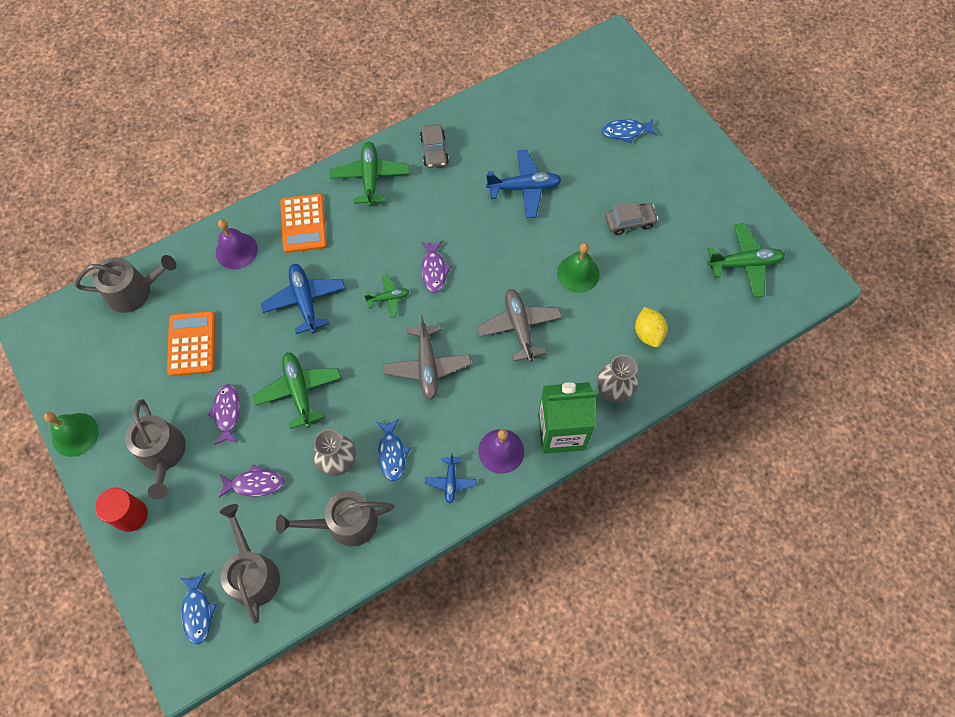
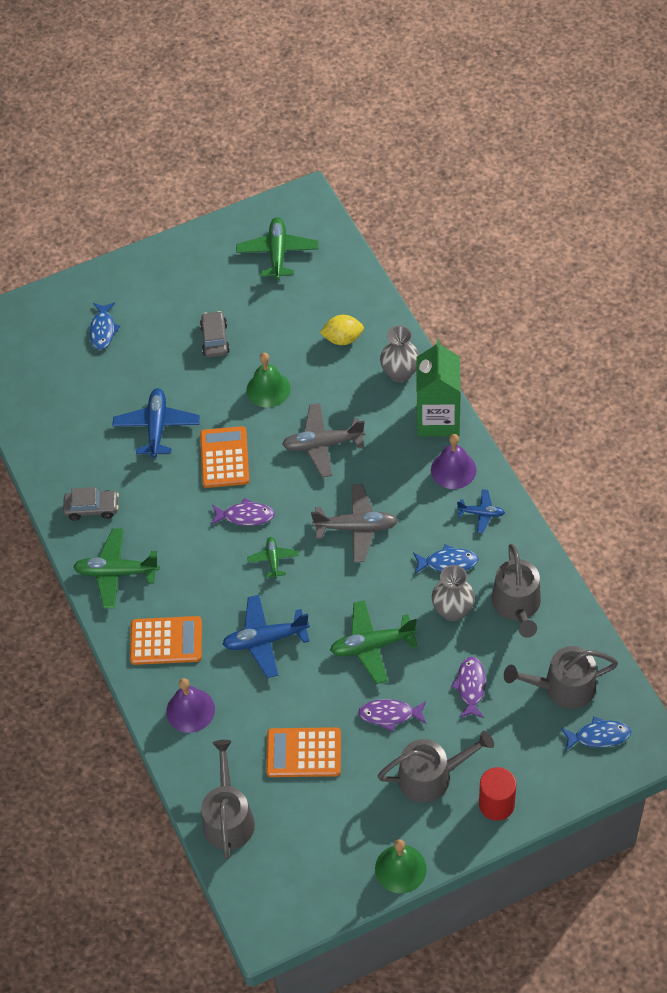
camera: 80 degrees left, 10 degrees down
(496, 246) = (224, 458): none -> orange calculator

